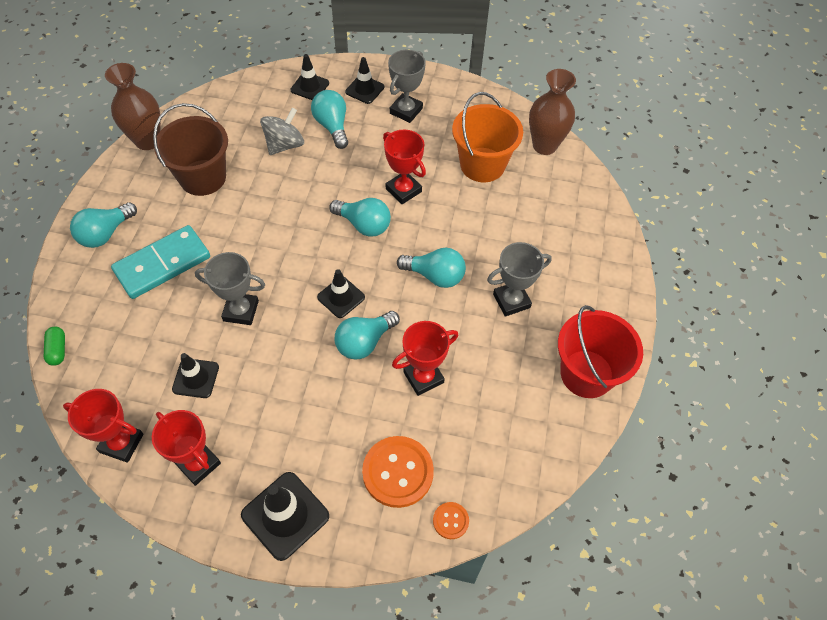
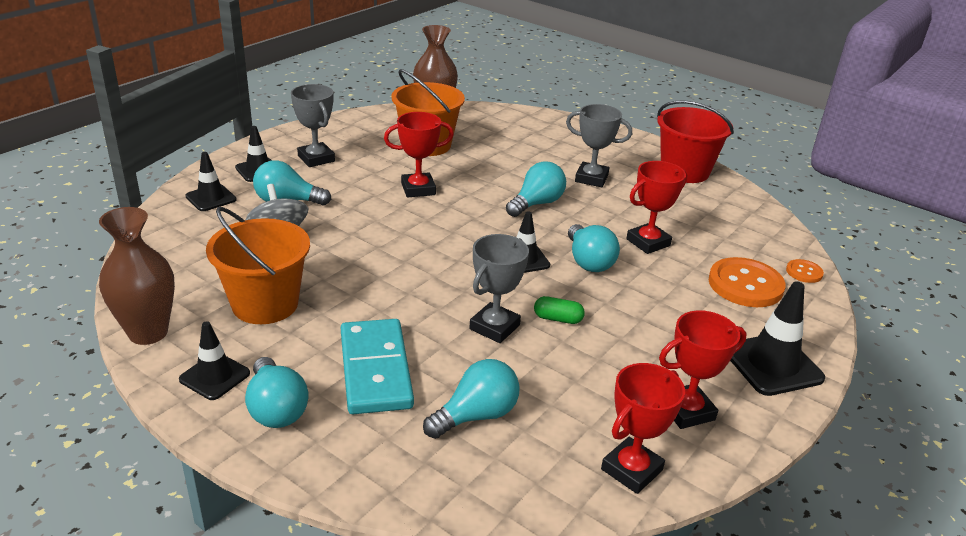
camera: 65 degrees left, 25 degrees down
(58, 350) = (446, 502): green capsule -> green capsule (558, 319)
(195, 378) = (568, 384): black traffic cone -> black traffic cone (214, 376)
(203, 177) = (265, 304): brown bucket -> orange bucket
(364, 225) = (441, 221): turquoise light bulb -> turquoise light bulb (476, 415)
(423, 377) = (648, 242): red trophy -> red trophy turned 60 degrees clockwise
(511, 301) = (591, 178): grey trophy -> grey trophy turned 75 degrees counterclockwise

